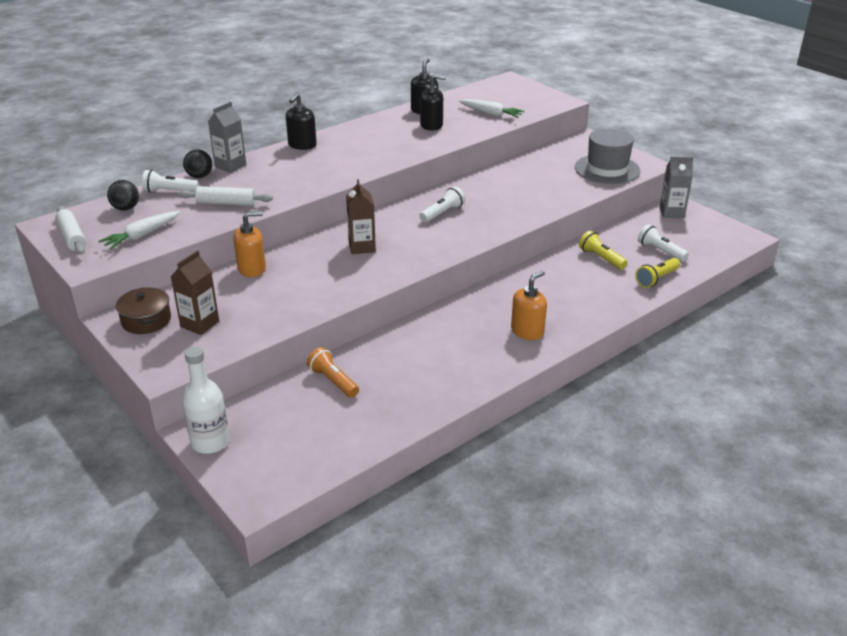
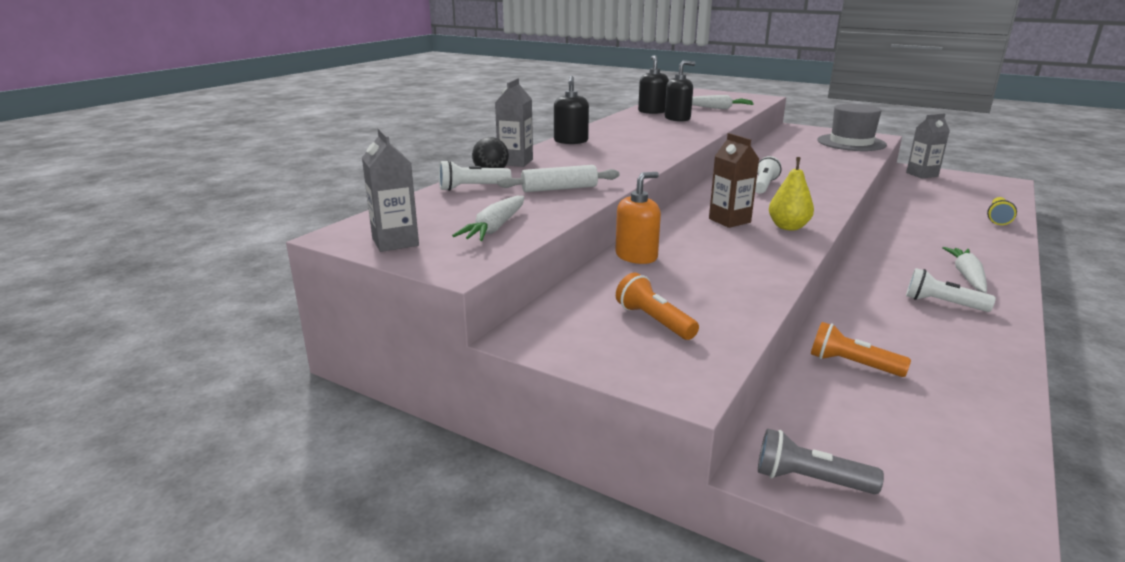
camera: 20 degrees left, 10 degrees down
(72, 237) = (395, 242): white rolling pin -> grey carton
(126, 208) = (435, 207): black ball -> none
(146, 320) = (574, 330): brown pot -> none
(200, 324) = (654, 321): brown carton -> orange flashlight
(210, 442) = (809, 480): white bottle -> grey flashlight
(397, 262) = (788, 227): none -> yellow pear
(527, 331) = (967, 276): orange soap dispenser -> white carrot
(601, 258) = (925, 211): yellow flashlight -> none
(660, 251) = (962, 199): white flashlight -> white flashlight (942, 303)

